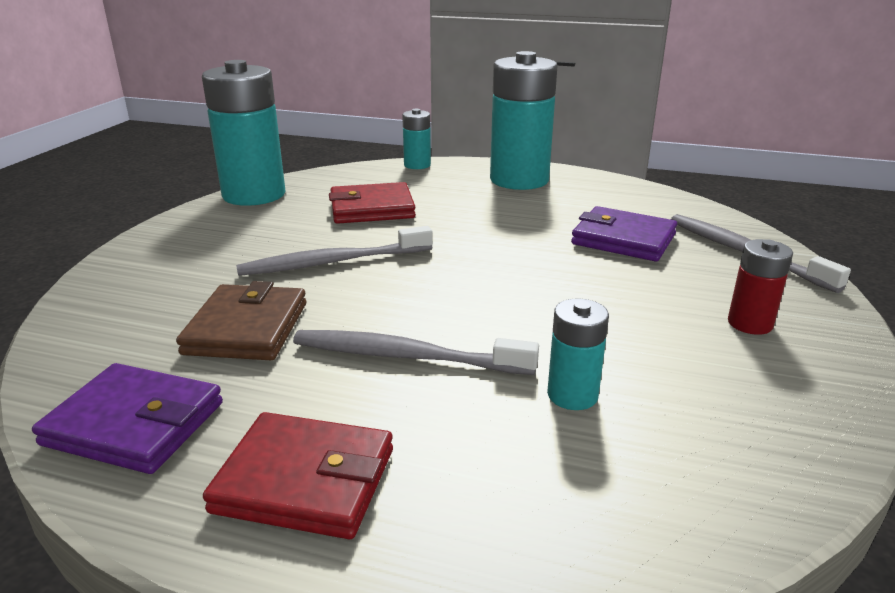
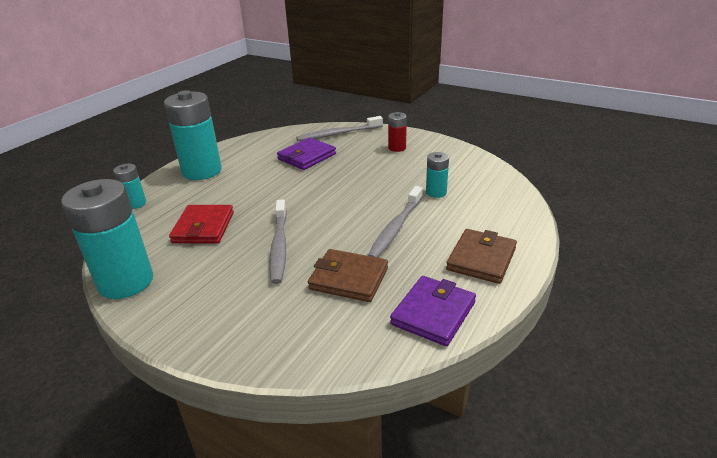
camera: 75 degrees left, 5 degrees up
(305, 480) = (481, 259): red wallet -> brown wallet

